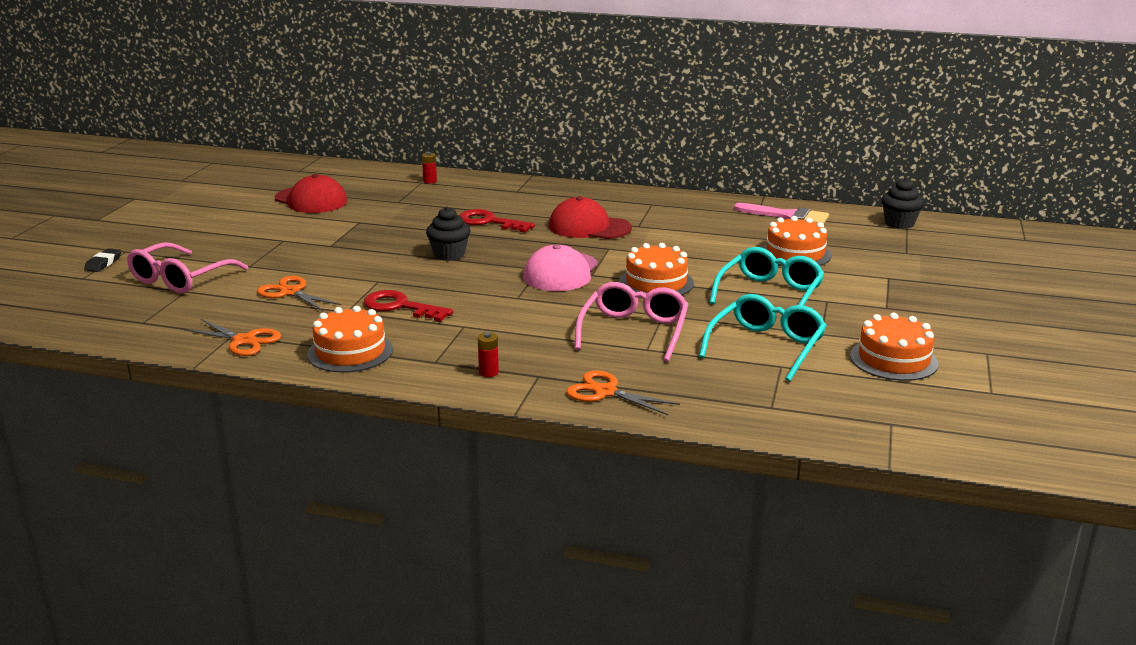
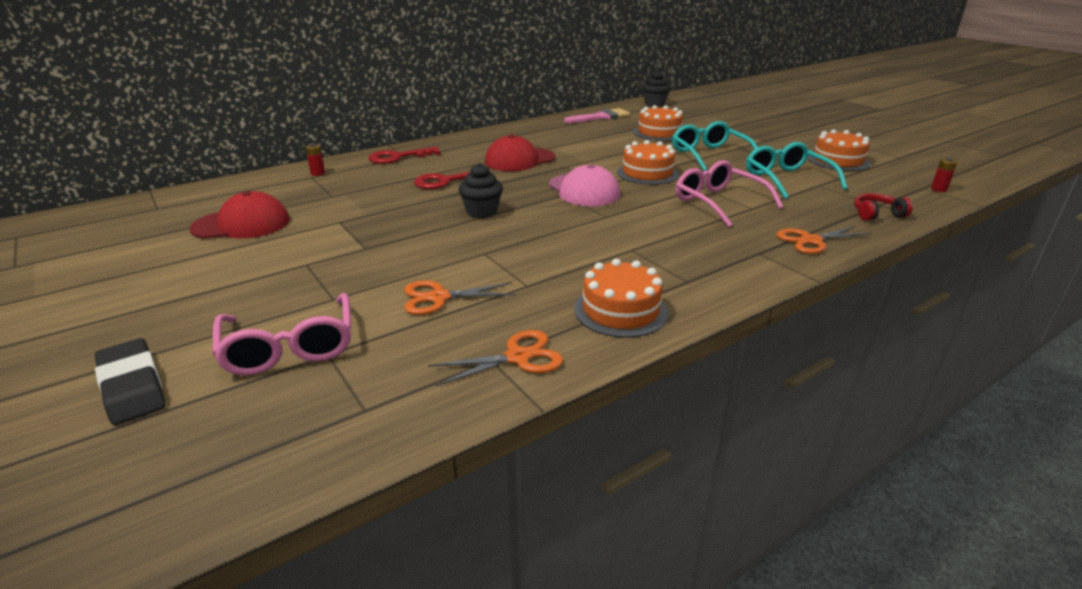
camera: 50 degrees left, 5 degrees up
(103, 263) = (132, 387): black eraser -> black eraser, size x1.75
(400, 307) = (555, 260): red key -> red key (398, 157)
(488, 372) = (733, 267): red battery -> red battery (939, 189)
(740, 411) = (876, 214): none -> red headphones

